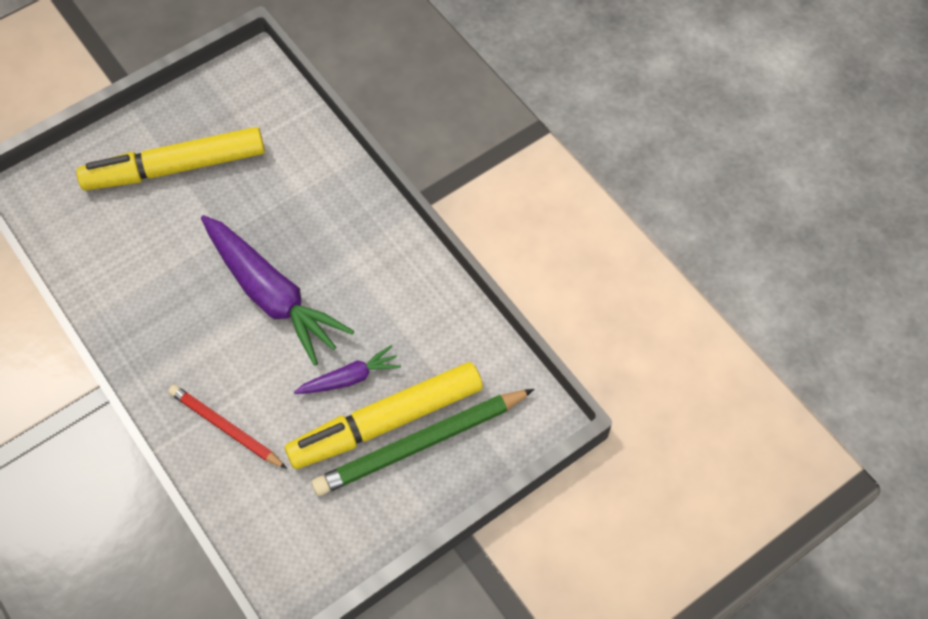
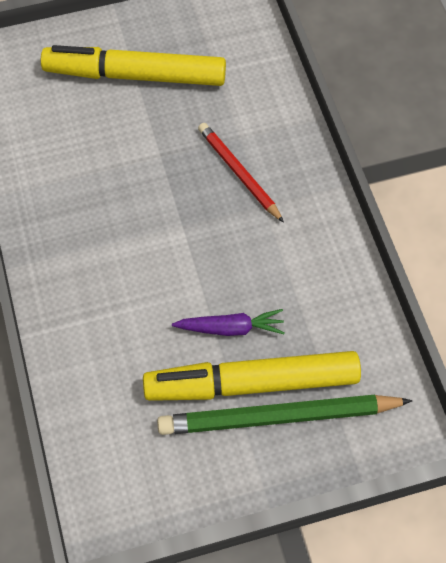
camera: 20 degrees right, 0 degrees up
(225, 428) = (95, 337): red pencil -> red pencil (238, 173)
(272, 295) = (183, 223): purple carrot -> none

